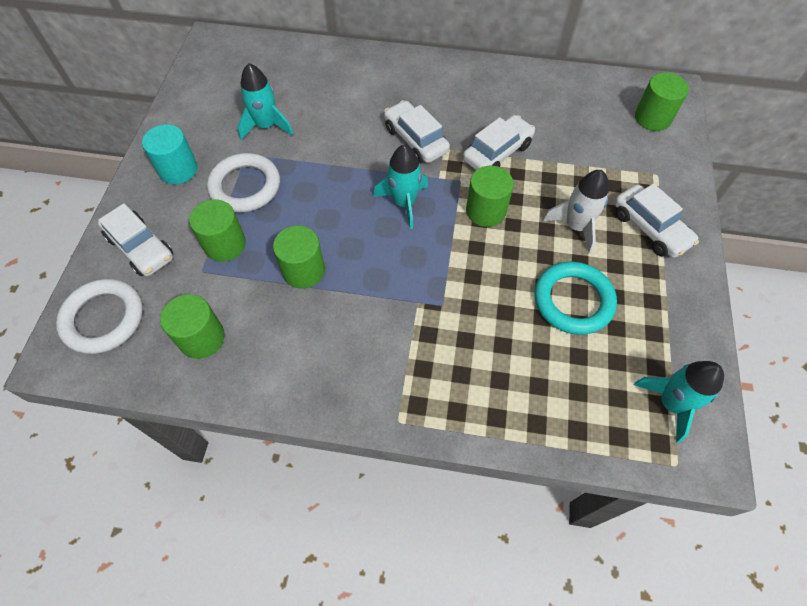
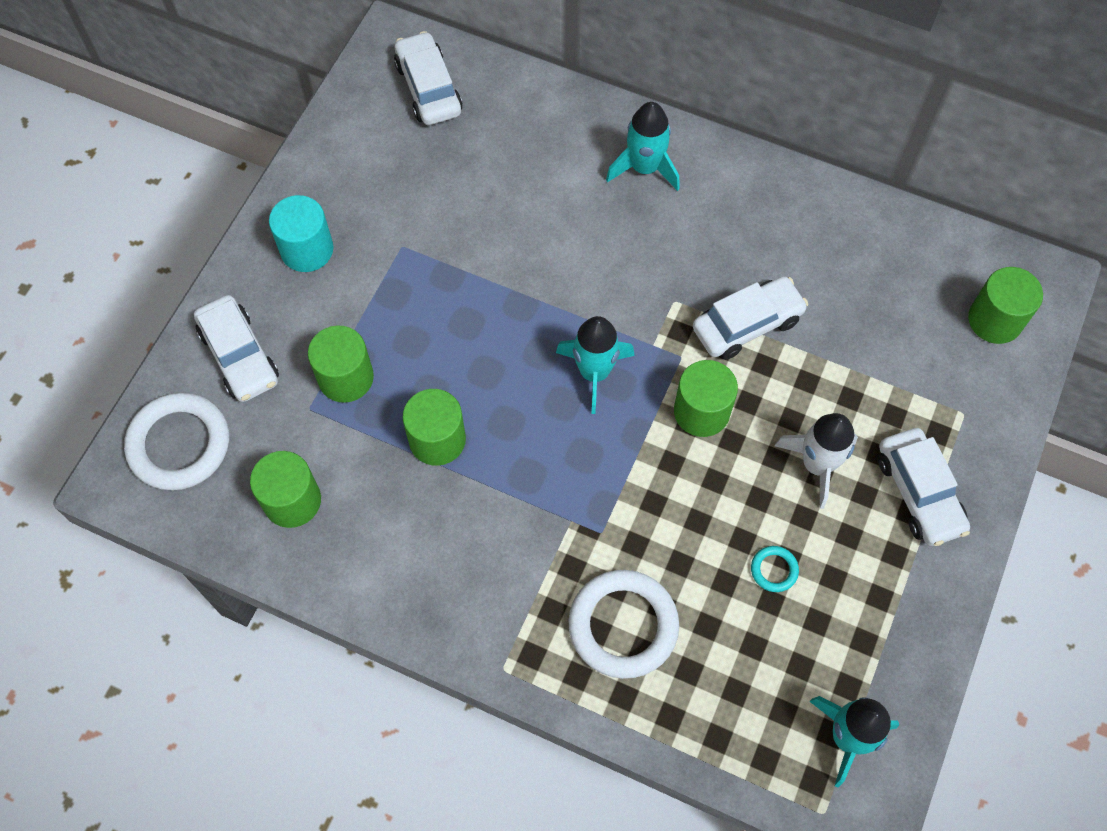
camera: 15 degrees right, 5 degrees up
(245, 186) = (389, 296): white ring -> white ring (623, 625)
(266, 126) = (438, 206): turquoise rocket -> turquoise rocket (644, 168)
(415, 140) = (639, 277): white car -> white car (428, 88)
(573, 300) = (774, 570): turquoise ring -> turquoise ring, size x0.44

